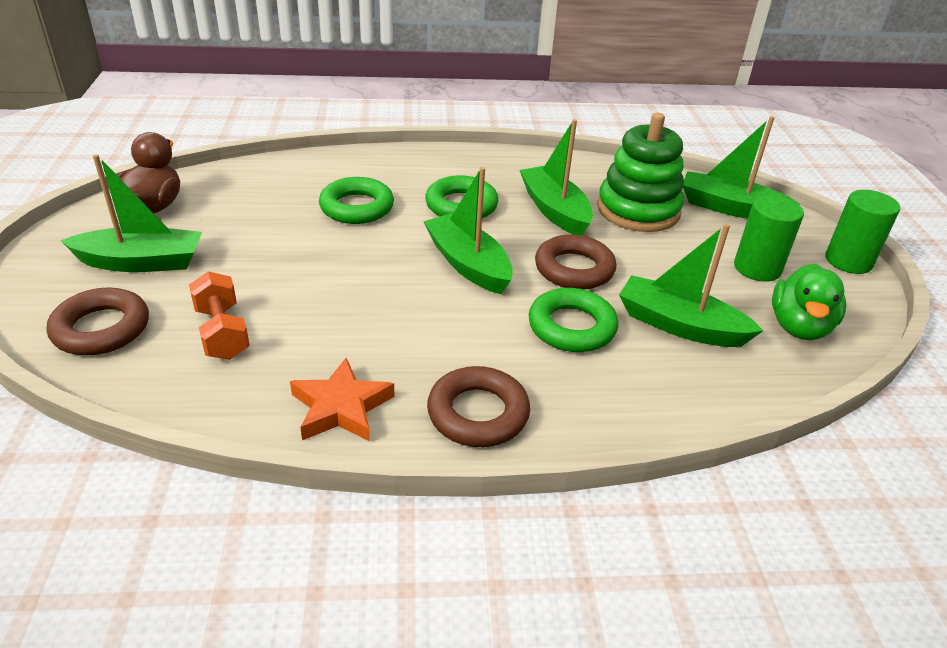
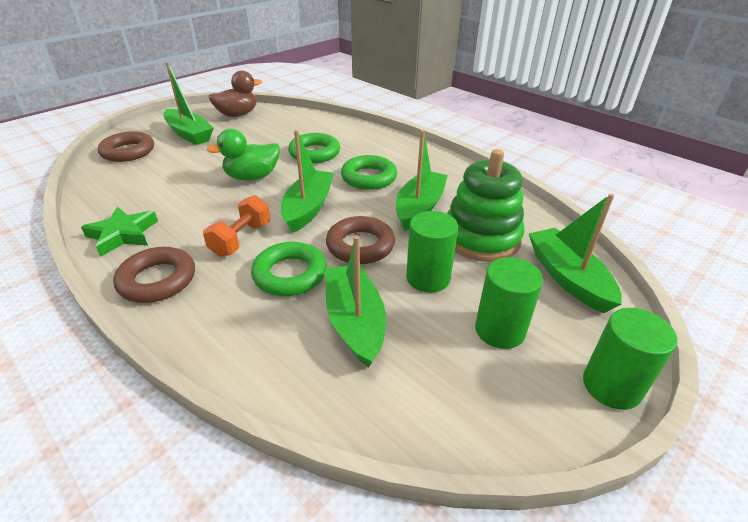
camera: 50 degrees right, 0 degrees up
(222, 333) = (154, 176): orange dumbbell -> orange dumbbell (241, 239)
(341, 407) = (123, 234): orange star -> green star
(662, 262) = (428, 278): none -> green cylinder
(799, 327) = (445, 393): green duck -> green duck (252, 177)

